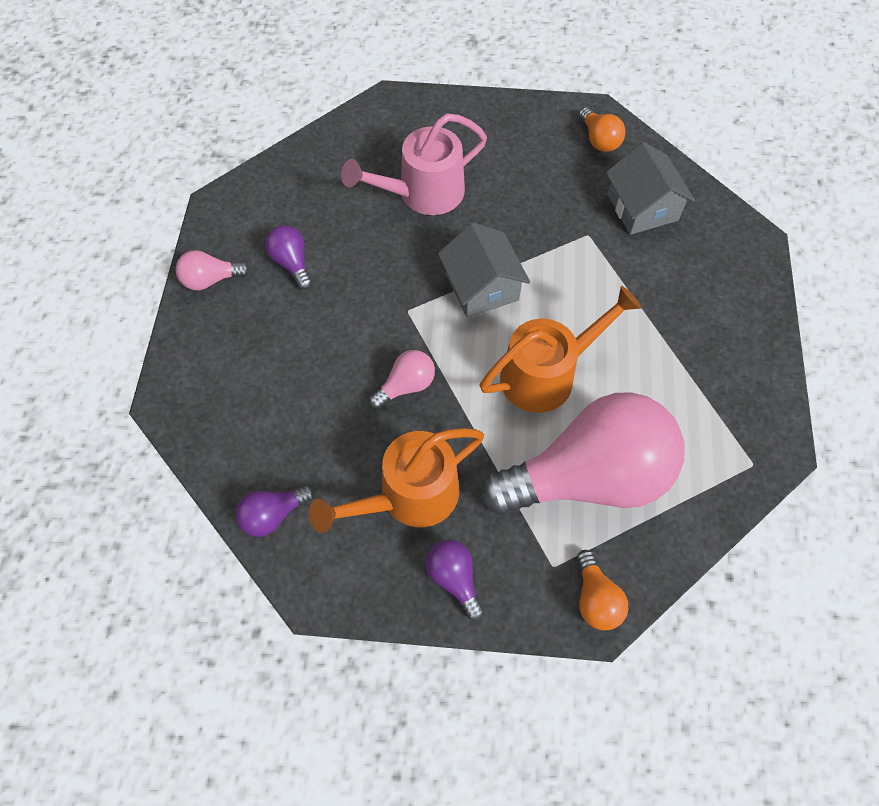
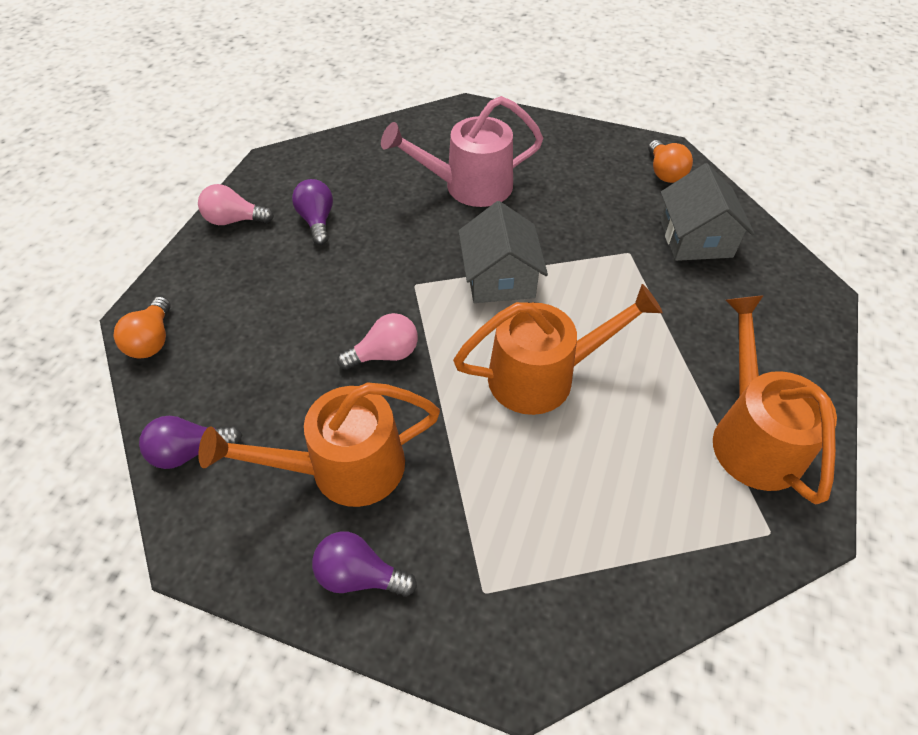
camera: 15 degrees right, 10 degrees down
(454, 579) = (359, 575): purple light bulb -> purple light bulb turned 60 degrees counterclockwise
(588, 477) = (558, 497): pink light bulb -> none
(595, 599) = (525, 648): orange light bulb -> orange light bulb (152, 340)
(724, 387) = (751, 435): none -> orange watering can

